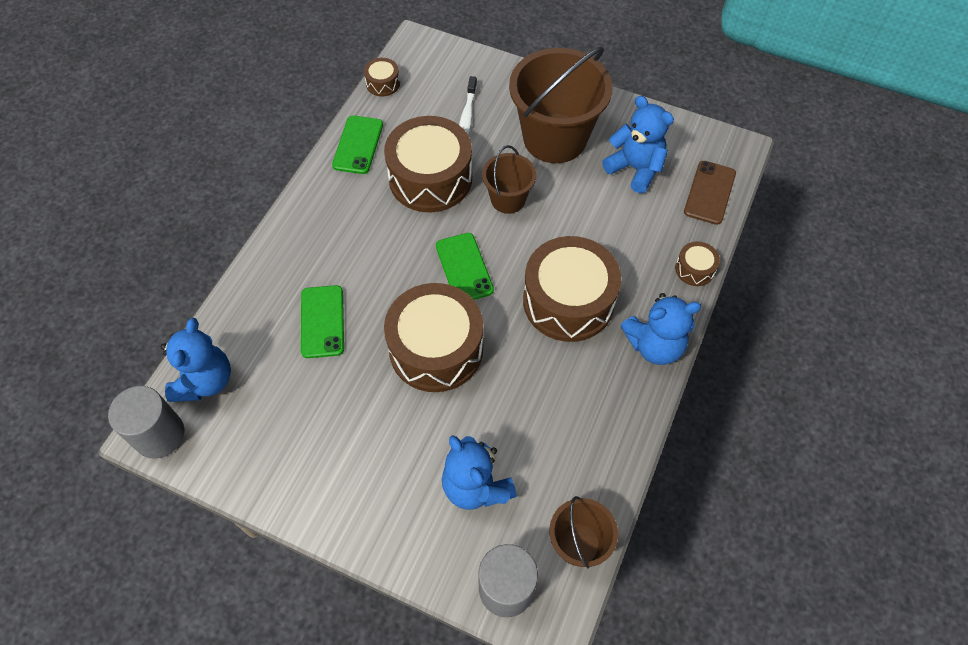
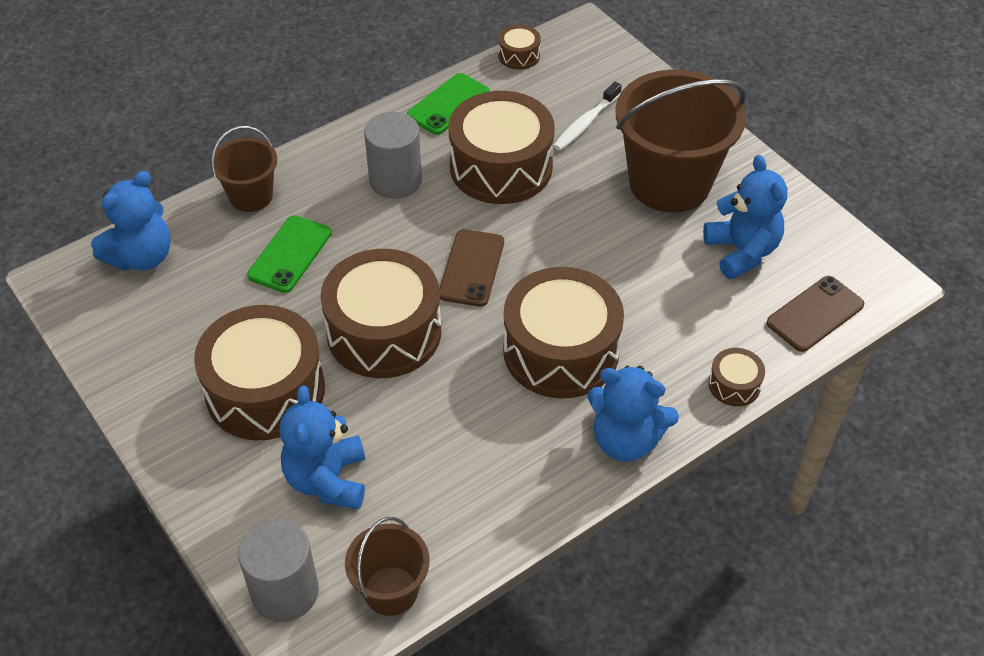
camera: 30 degrees right, 10 degrees down
(159, 435) = (67, 284): grey cylinder -> grey cylinder (395, 180)
(381, 440) = (265, 390): none -> brown drum
(464, 268) = (472, 268): green phone -> brown phone
(508, 199) = (570, 222): brown bucket -> brown bucket (251, 196)

